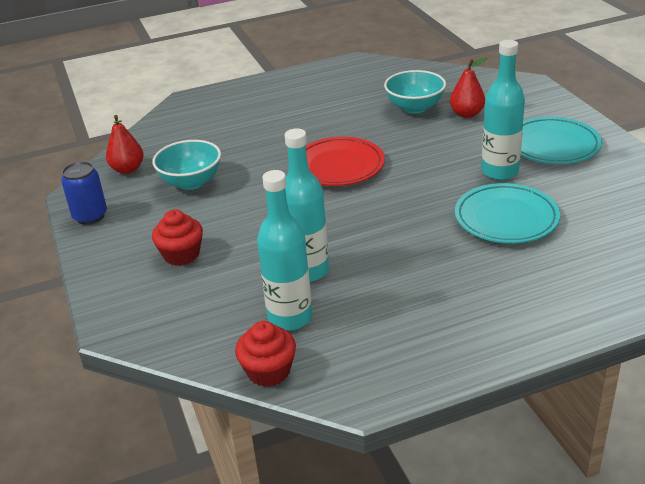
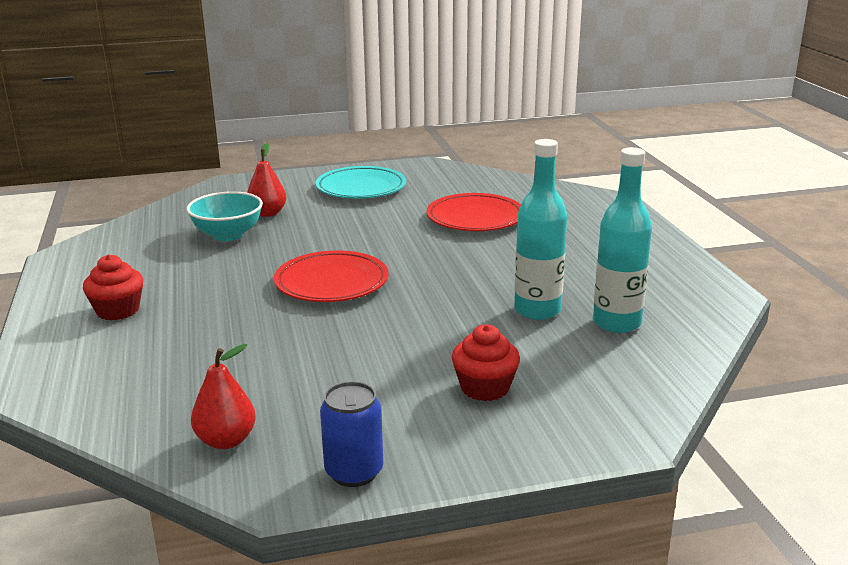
camera: 85 degrees left, 10 degrees down
(191, 182) = (305, 382): turquoise bowl -> none
(268, 371) = (700, 337): red cupcake -> red cupcake (118, 310)
(499, 172) = (394, 212): turquoise bottle -> none
(506, 218) = (475, 218): turquoise plate -> red plate

